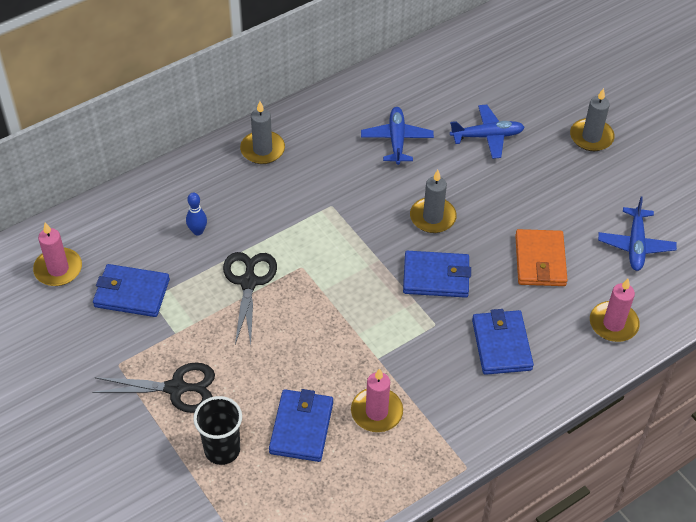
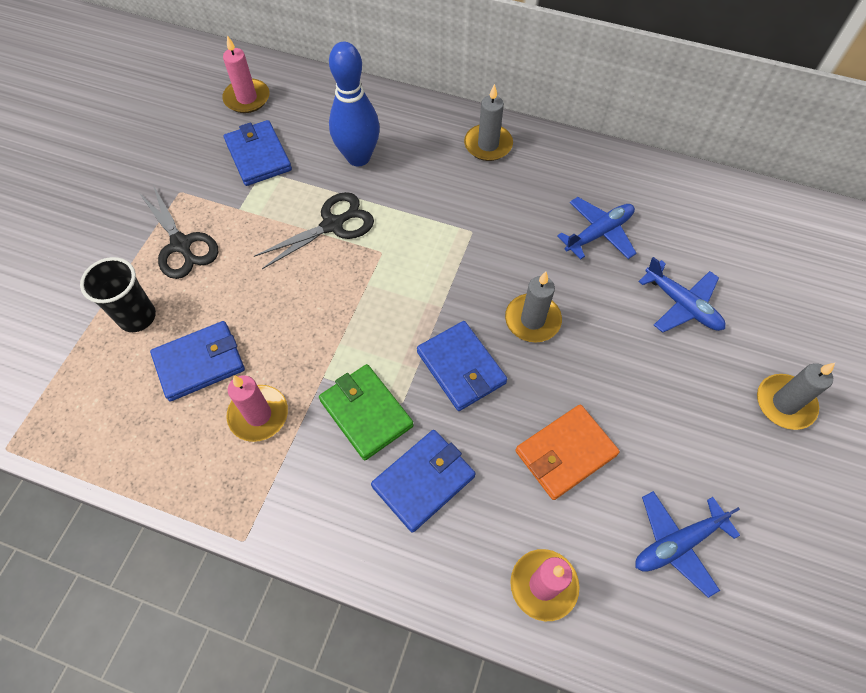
camera: 55 degrees right, 10 degrees up
(198, 231) = (358, 157): blue bowling pin -> blue bowling pin, size x2.19
(427, 348) = (366, 413): none -> green wallet

